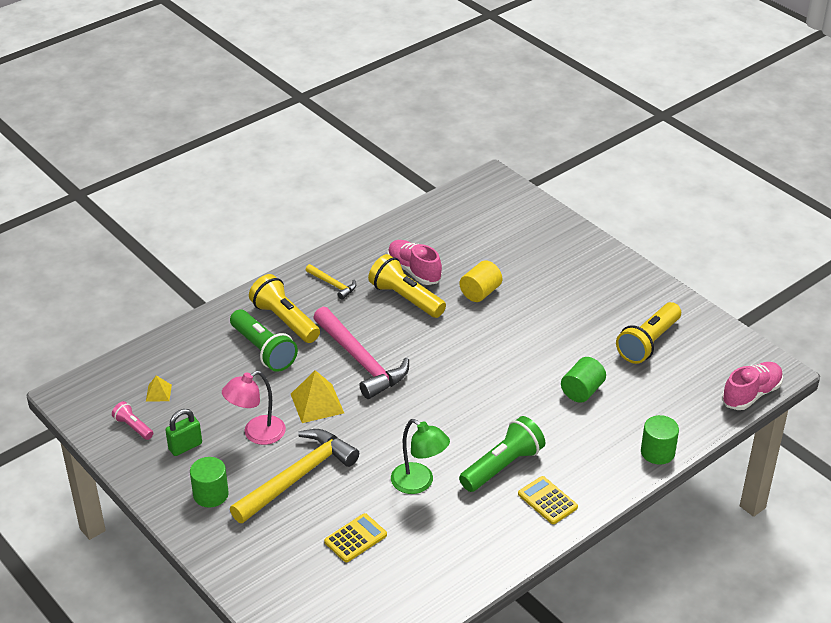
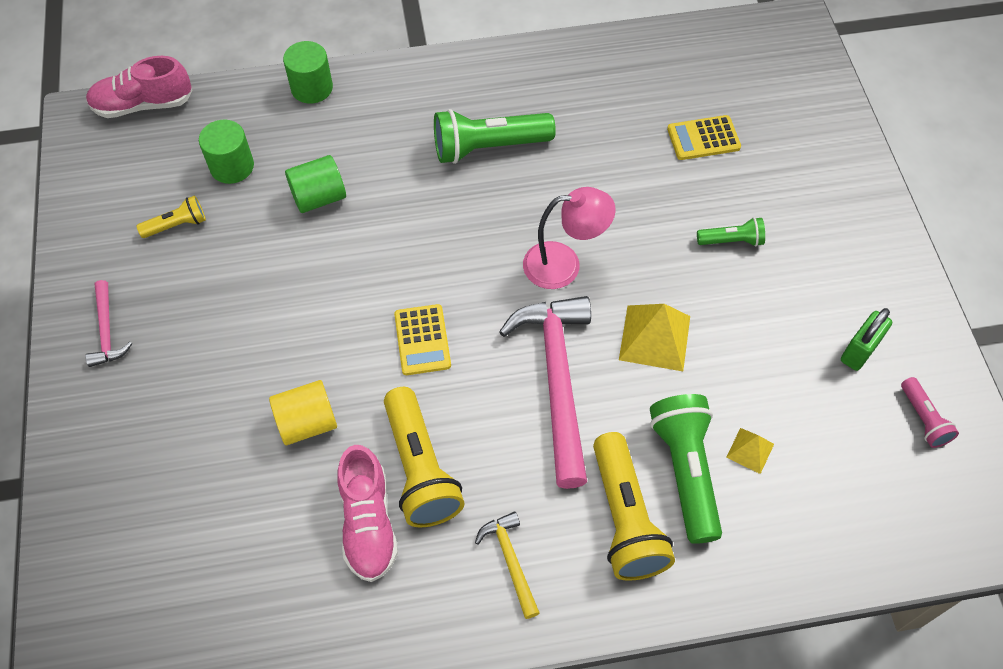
camera: 150 degrees left, 20 degrees up
(158, 393) = (870, 465): yellow pyramid -> yellow pyramid (750, 450)
(185, 446) = (859, 351): green padlock -> green padlock turned 45 degrees counterclockwise
(211, 494) = (848, 265): green cylinder -> green cylinder (232, 166)
(256, 434) = (756, 326): pink lamp -> pink lamp (564, 264)
(298, 477) = (731, 241): yellow hammer -> green flashlight
(419, 483) = (595, 169): green lamp -> none
(547, 501) = (472, 89): yellow calculator -> yellow calculator (422, 340)
(625, 285) = (107, 331): none -> pink hammer
(648, 343) = (177, 225): yellow flashlight -> yellow flashlight, size x0.52

